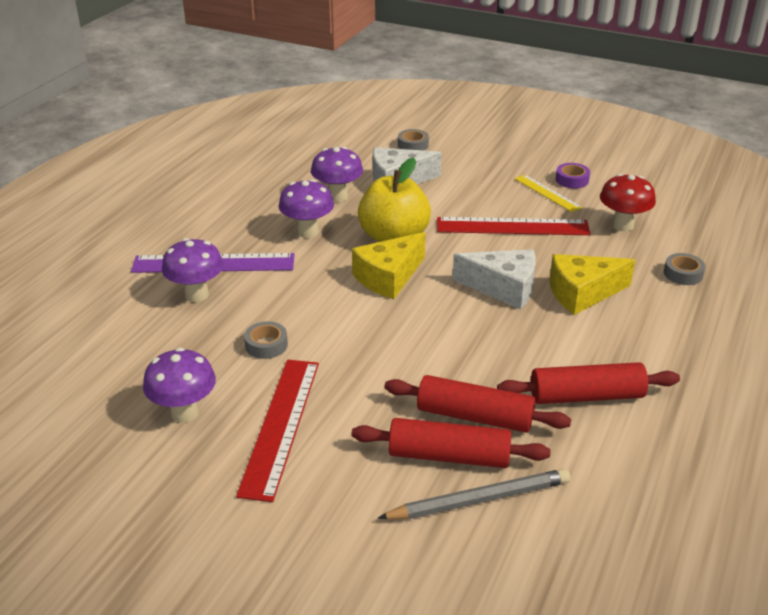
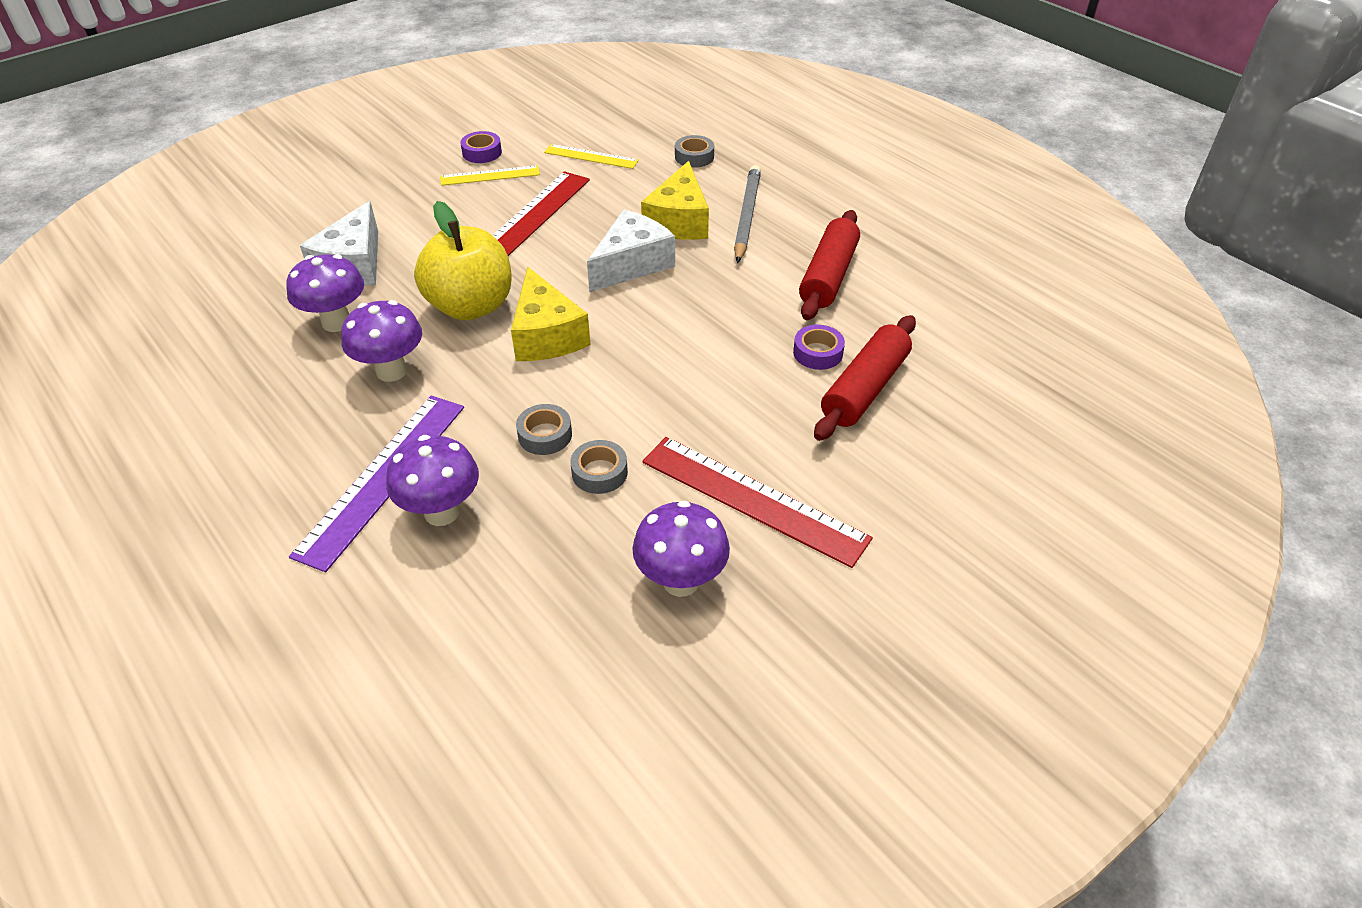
camera: 65 degrees left, 10 degrees up
(413, 145) = (286, 227): grey tape -> grey tape (545, 435)
(475, 416) = (818, 353): red rolling pin -> purple tape
(479, 500) = (931, 389): grey pencil -> grey pencil (746, 216)
(622, 225) = (591, 156): red mushroom -> yellow ruler

